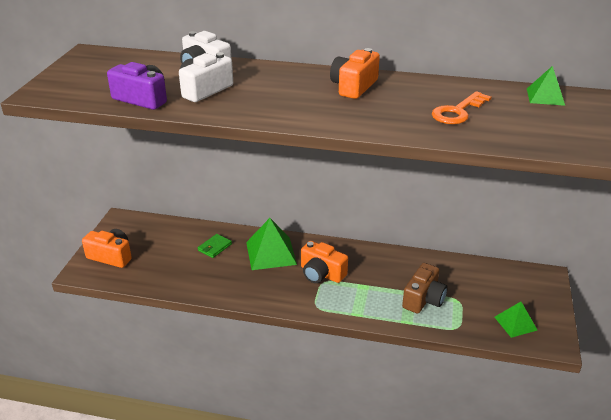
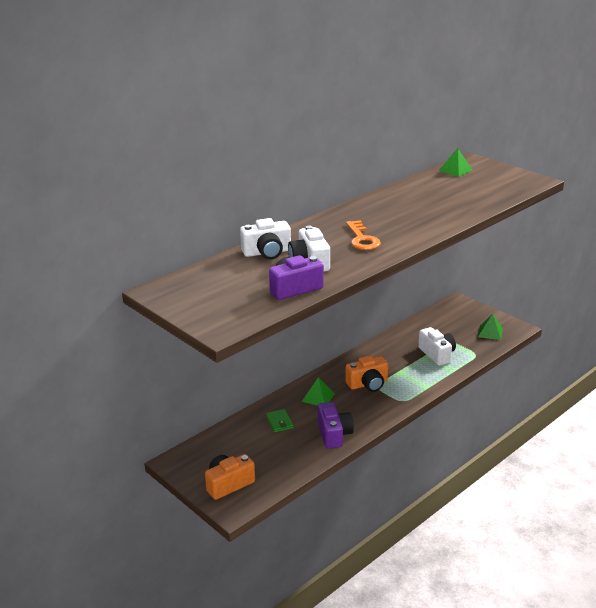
camera: 55 degrees left, 5 degrees down
(223, 284) = (334, 434): none -> purple camera
(271, 253) = (318, 397): green pyramid -> green pyramid, size x0.60
(354, 87) = (372, 213): orange camera -> none
(423, 299) = (437, 354): brown camera -> white camera
(457, 112) = (447, 197): orange key -> orange key (362, 239)

